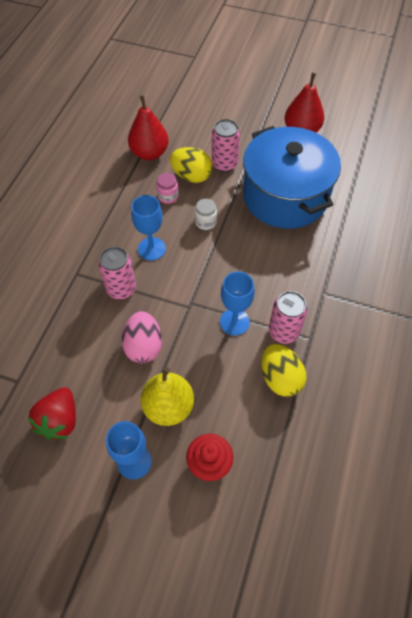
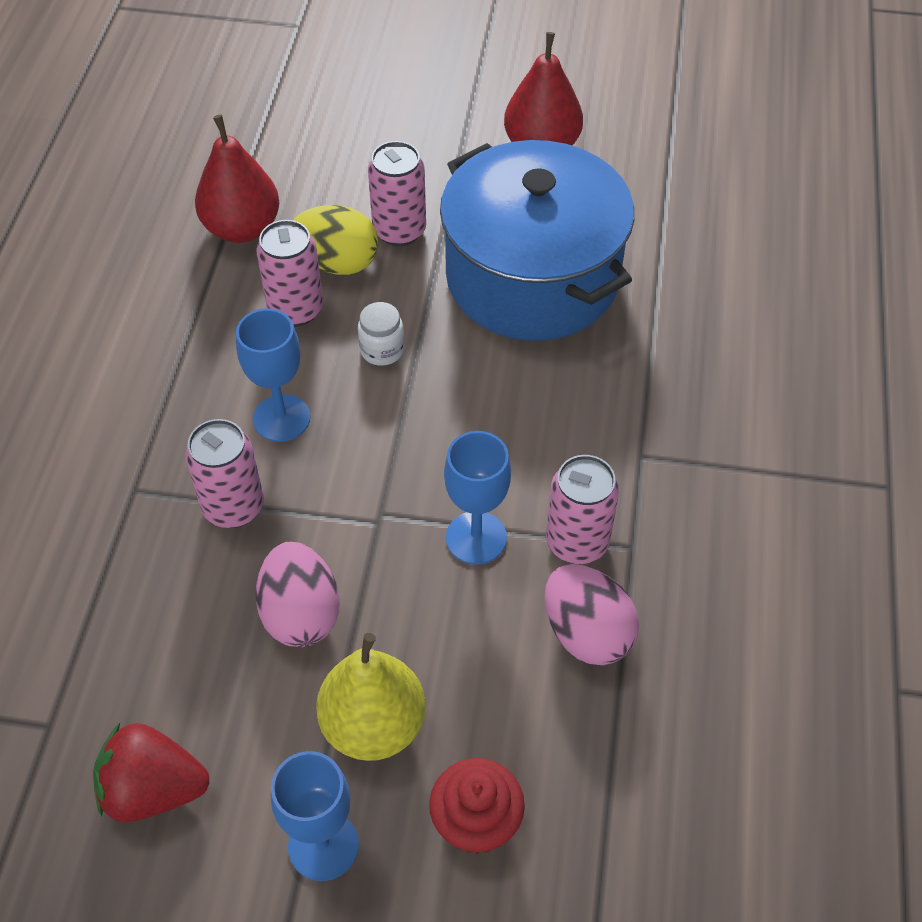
camera: 10 degrees left, 5 degrees down
(59, 420) = (153, 789): red strawberry -> red strawberry turned 90 degrees clockwise
(168, 196) = (296, 309): pink jar -> pink can
(280, 378) = (586, 633): yellow egg -> pink egg

